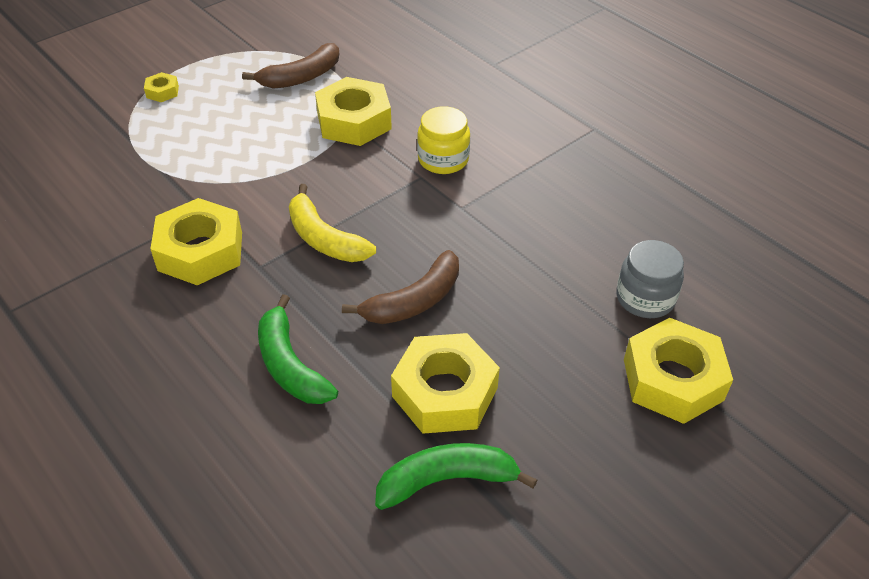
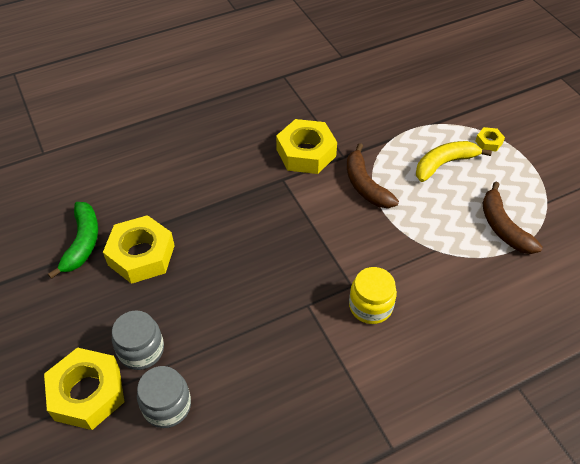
camera: 105 degrees right, 5 degrees up
(290, 364) = (196, 185): green banana -> none
(324, 238) = (299, 215): yellow banana -> yellow banana (445, 164)
(354, 121) = (434, 253): yellow nut -> none
(413, 301) = (222, 254): brown banana -> brown banana (365, 185)
(590, 344) = (141, 350): none -> grey jar

